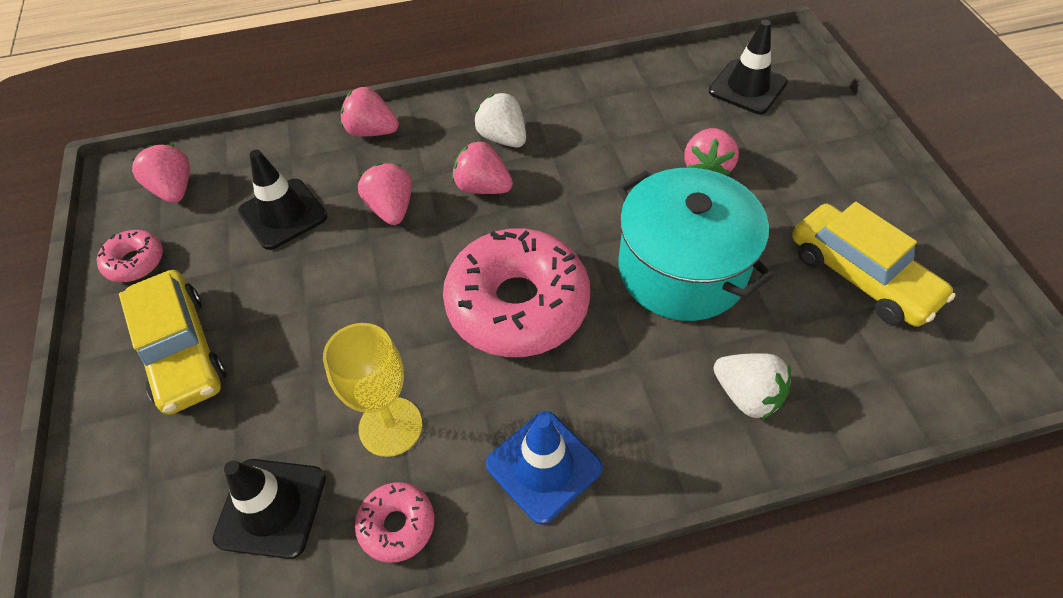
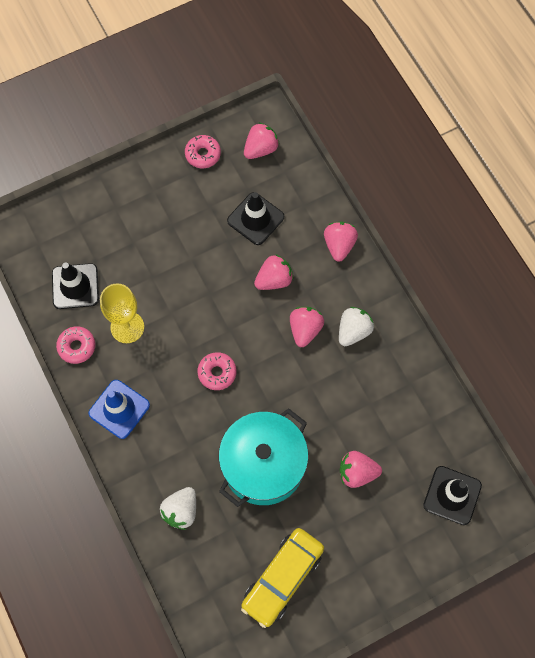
camera: 75 degrees right, 15 degrees up
(181, 351) = (151, 206): yellow car -> none
(517, 304) = (217, 373): pink donut -> pink donut, size x0.45

